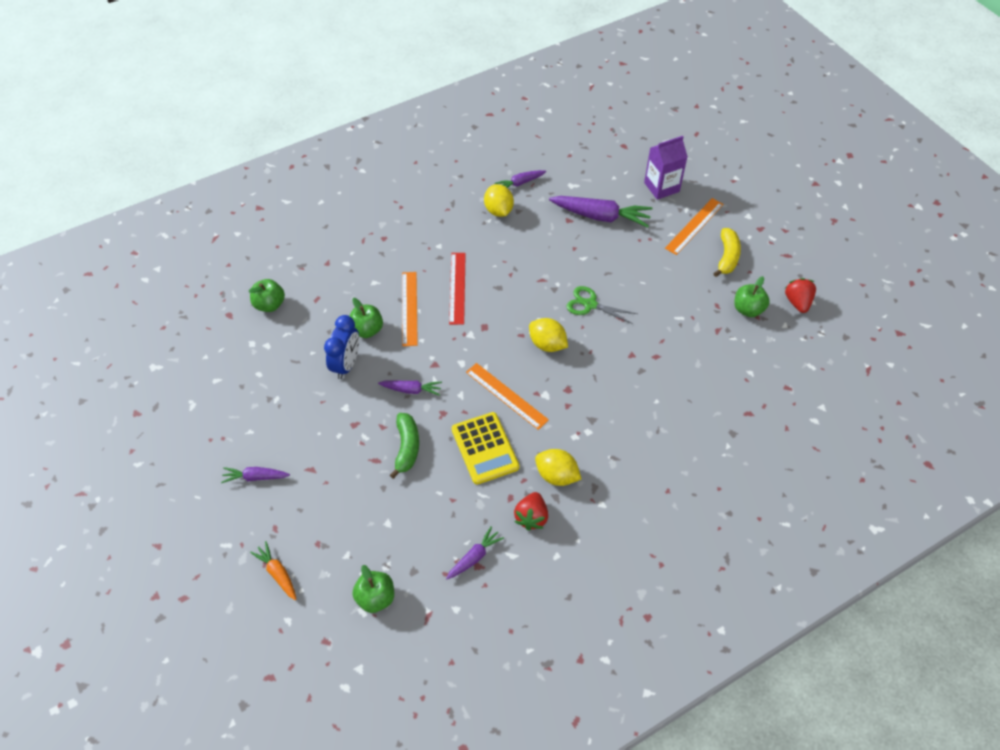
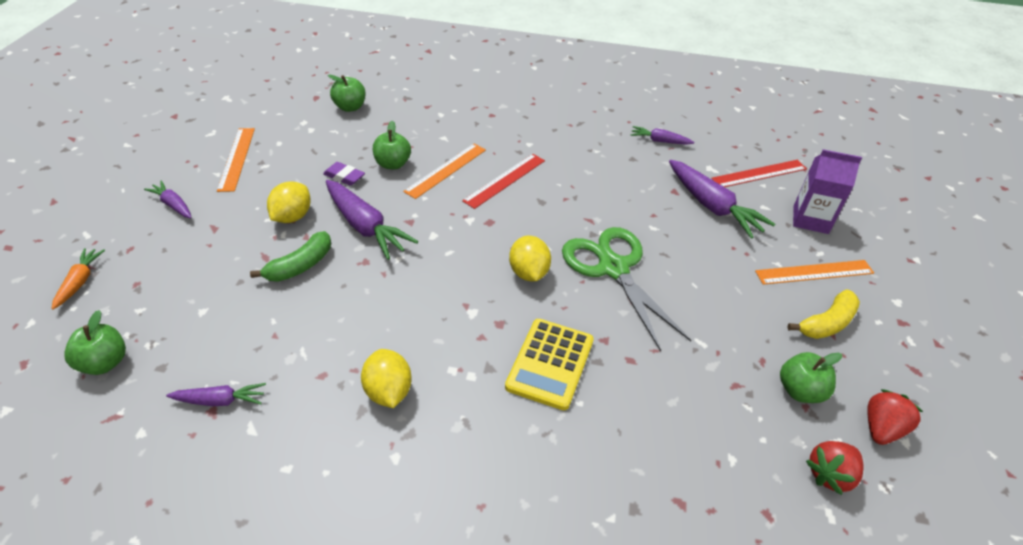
camera: 40 degrees right, 10 degrees down
(346, 364) = (344, 176): blue clock -> purple eraser
(411, 390) = (365, 227): purple carrot -> purple carrot, size x1.84
(485, 448) = (359, 315): yellow calculator -> yellow calculator (550, 363)
(498, 211) = (614, 149): yellow lemon -> yellow lemon (292, 217)
(506, 395) = (436, 287): orange ruler -> orange ruler (237, 158)
(531, 517) = (315, 409): red strawberry -> red strawberry (830, 474)
(590, 304) = (613, 268): green scissors -> green scissors, size x1.77
(604, 169) = (759, 174): none -> red ruler

